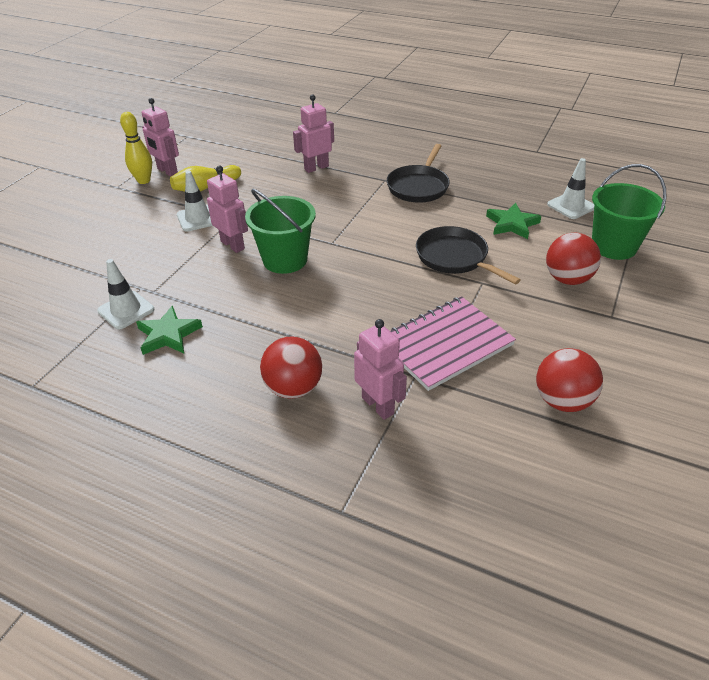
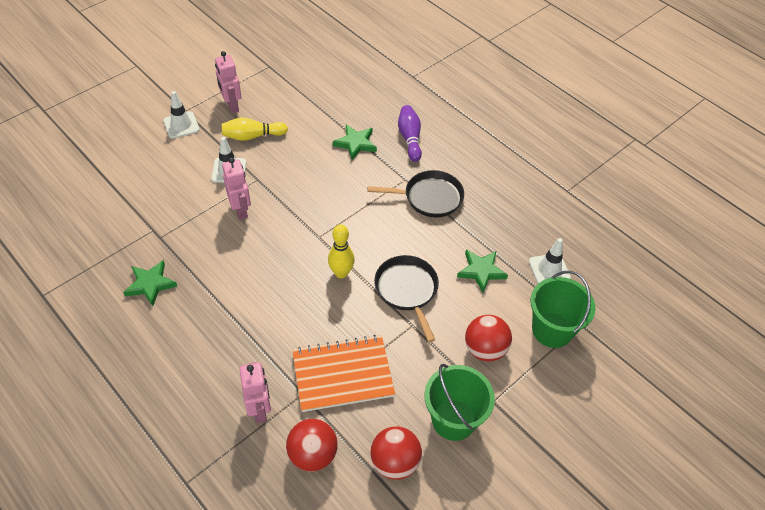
camera: 20 degrees right, 10 degrees up
(126, 310) = (132, 249): white traffic cone -> white traffic cone (181, 125)
(144, 181) = (208, 111): yellow bowling pin -> yellow bowling pin (341, 273)
(285, 260) = (272, 241): green bucket -> green bucket (453, 420)
(293, 388) = (210, 369): red ball -> red ball (313, 454)
(316, 168) = (355, 143): pink robot -> green star
(366, 152) = (410, 138): none -> purple bowling pin
(418, 186) = (429, 197): black pan -> black pan turned 135 degrees counterclockwise
(445, 344) = (342, 374): pink notebook -> orange notebook

